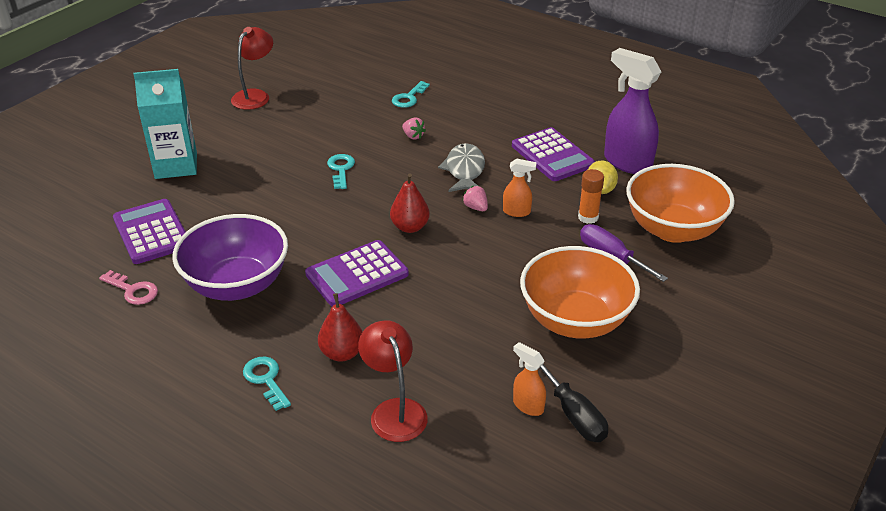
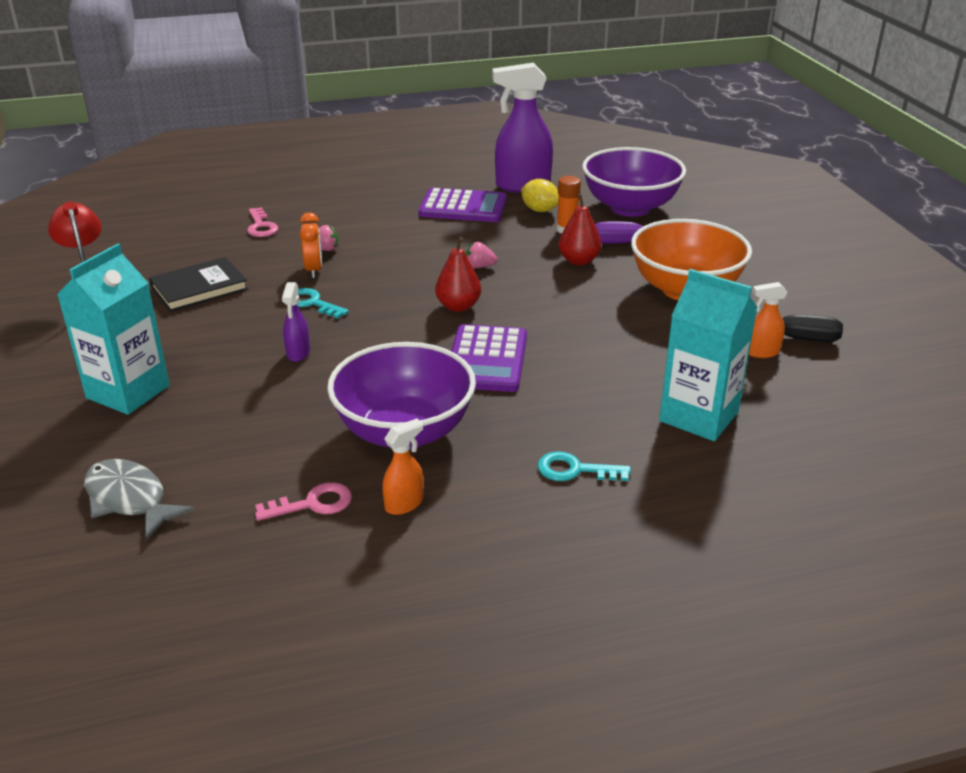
camera: 50 degrees left, 5 degrees down
(152, 232) = (226, 453): purple calculator -> none
(278, 197) = (298, 353): none -> purple spray bottle
(308, 122) = (199, 288): none -> black book
(342, 353) = (589, 412): red pear -> red pear (578, 261)
(381, 147) = (314, 270): none -> orange clock
(394, 410) = (699, 416): red lamp -> turquoise carton
(409, 98) = (261, 226): turquoise key -> pink key
(464, 170) = (419, 249): grey fish -> grey fish (129, 499)
(517, 212) = (514, 253): orange spray bottle -> orange spray bottle (404, 504)
(673, 229) = (630, 207): orange bowl -> purple bowl

